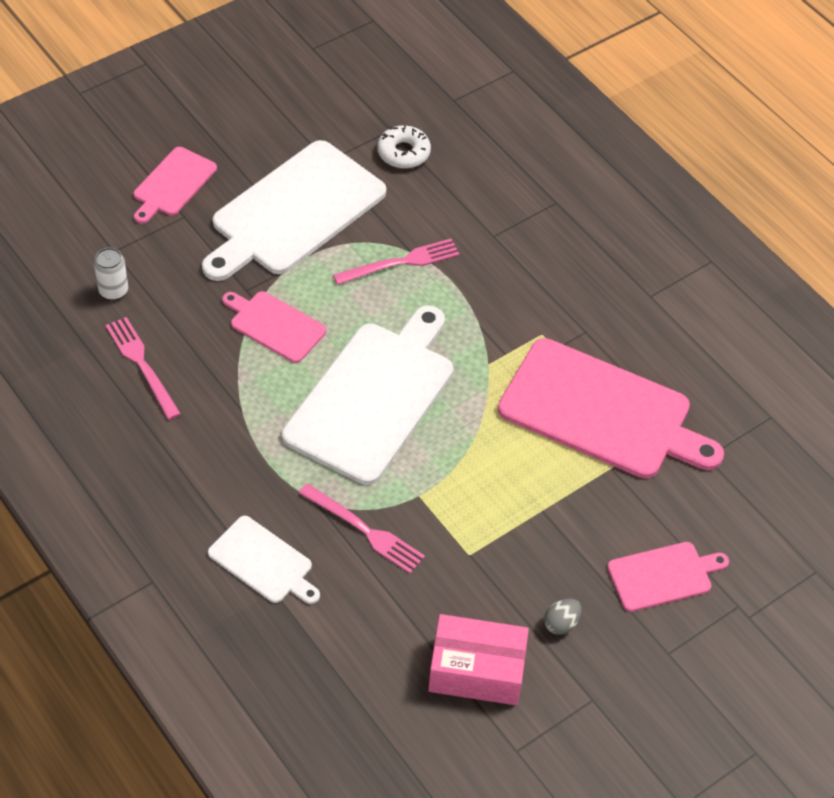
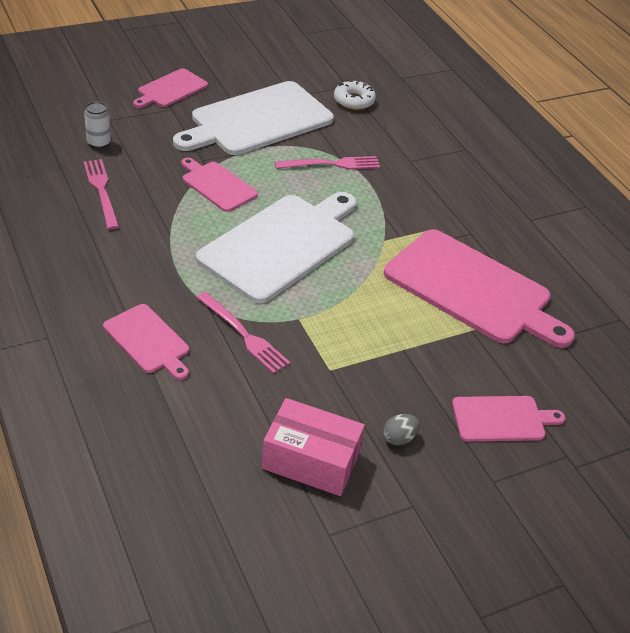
camera: 10 degrees right, 10 degrees down
(263, 562) = (148, 341): white cutting board -> pink cutting board

